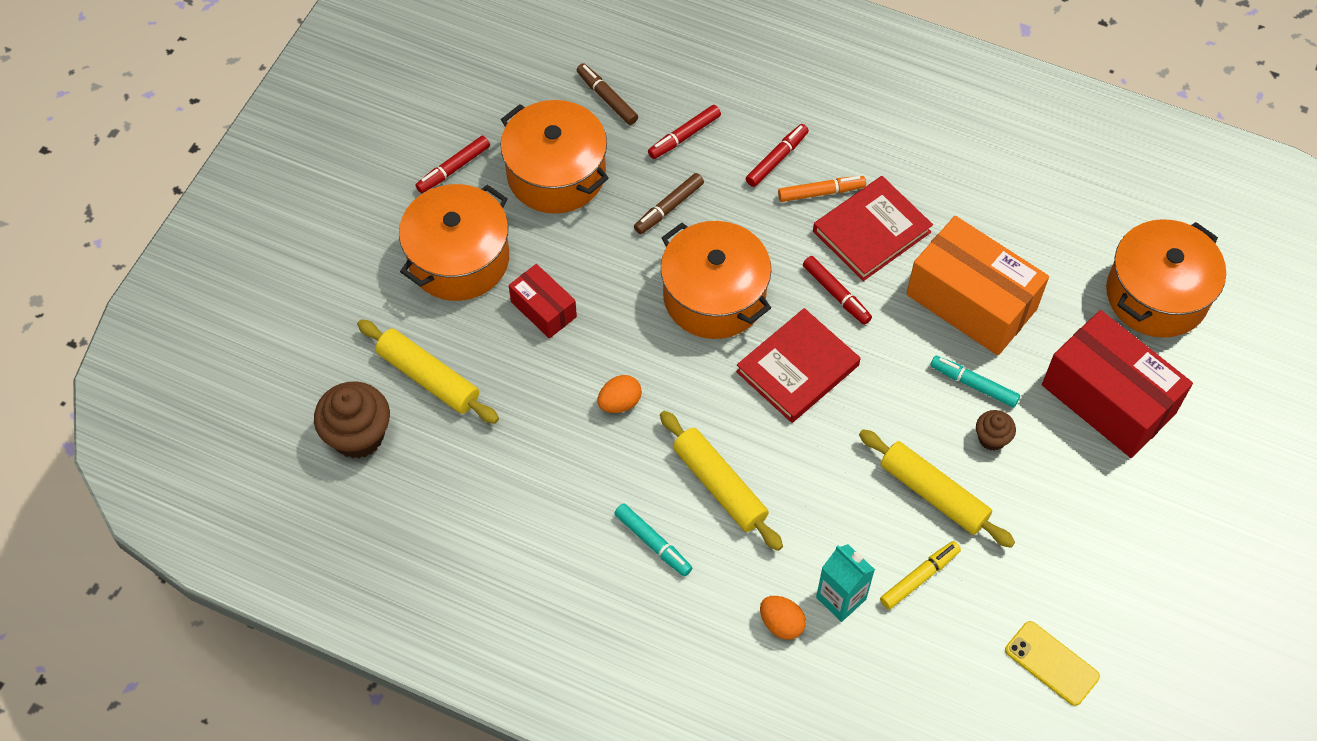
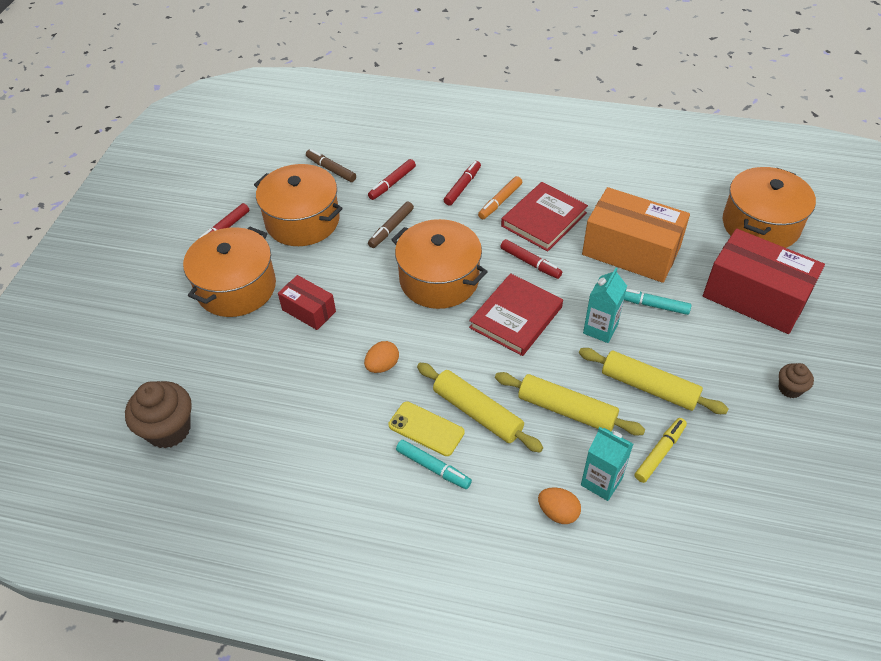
camera: 10 degrees left, 10 degrees down
(428, 378) = (223, 375): yellow rolling pin -> yellow rolling pin (566, 410)
(821, 192) = (500, 201): orange marker -> orange marker turned 150 degrees clockwise
(898, 405) = (600, 329): none -> turquoise carton
(992, 438) = (679, 339): brown cupcake -> brown cupcake (790, 389)
(1051, 663) = (791, 500): yellow phone -> yellow phone (426, 429)

